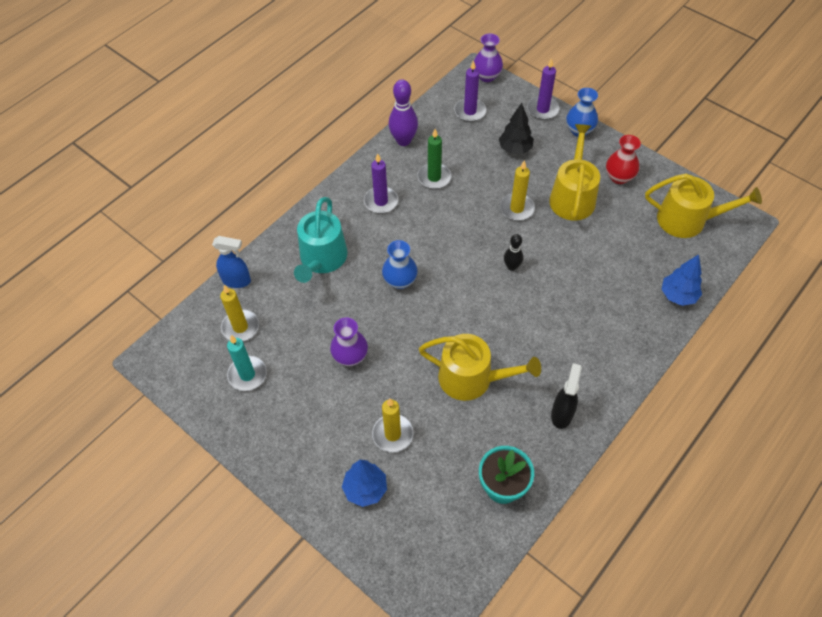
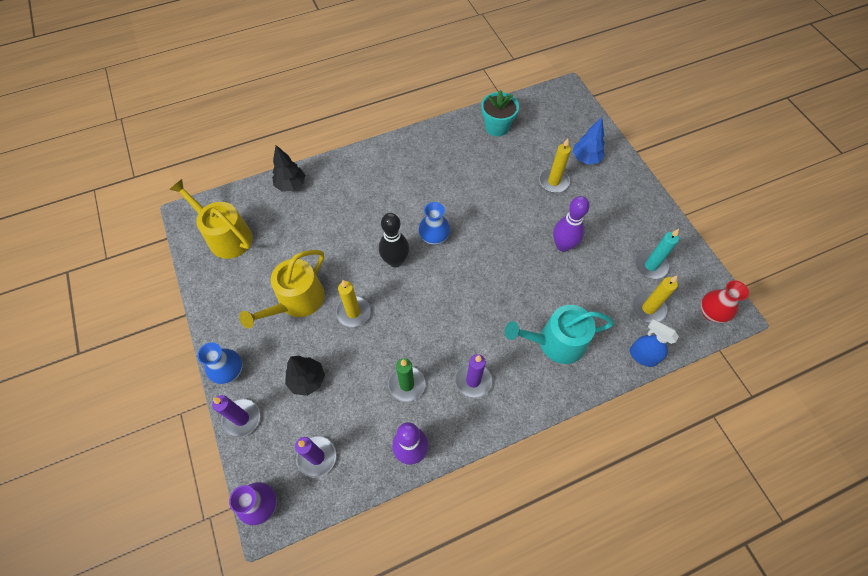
camera: 155 degrees left, 5 degrees up
(322, 259) = (555, 342): turquoise watering can -> turquoise watering can turned 135 degrees counterclockwise
(350, 356) = (563, 245): purple vase -> purple bowling pin
(400, 281) = (494, 290): blue vase -> blue vase (434, 238)
(472, 378) = (479, 193): yellow watering can -> none
(512, 267) = (395, 261): black bowling pin -> black bowling pin, size x1.68
(562, 414) = (432, 148): black spray bottle -> none
(619, 177) = (241, 301): red vase -> red vase (711, 313)
(678, 296) = (291, 185): blue tree -> black tree

